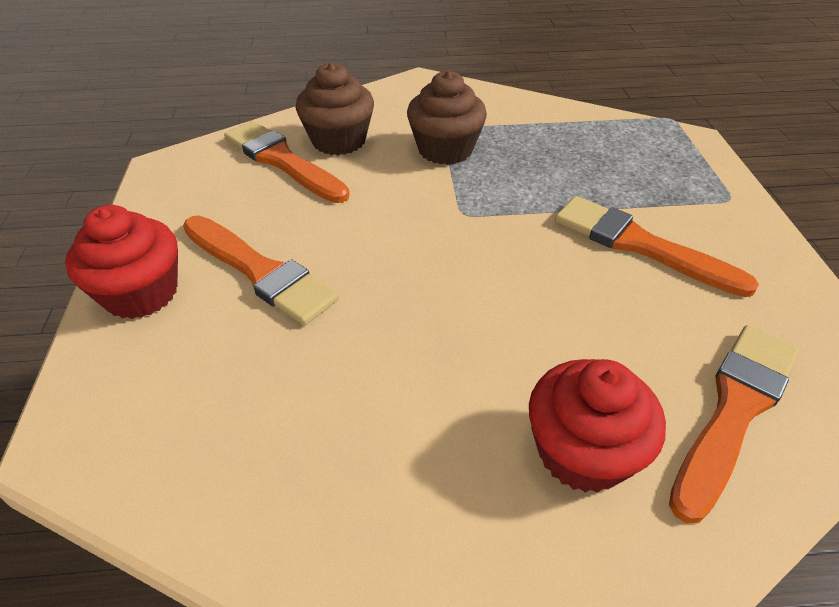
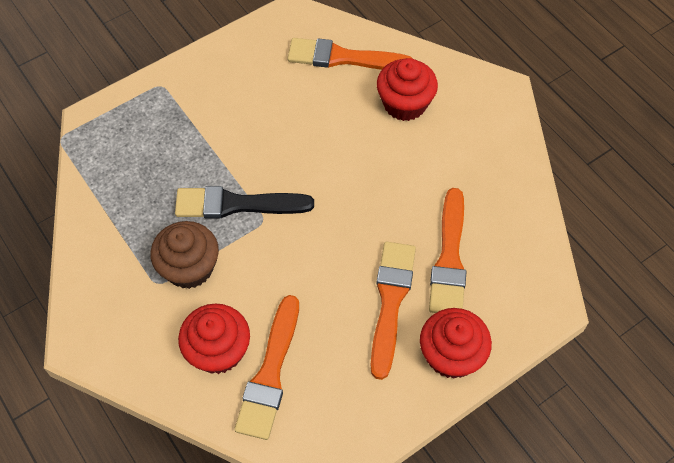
camera: 120 degrees left, 15 degrees up
(338, 140) = (218, 350): brown cupcake -> red cupcake
(501, 201) = (236, 204): none -> black brush
(640, 245) = (240, 119): orange brush -> orange brush (449, 258)

